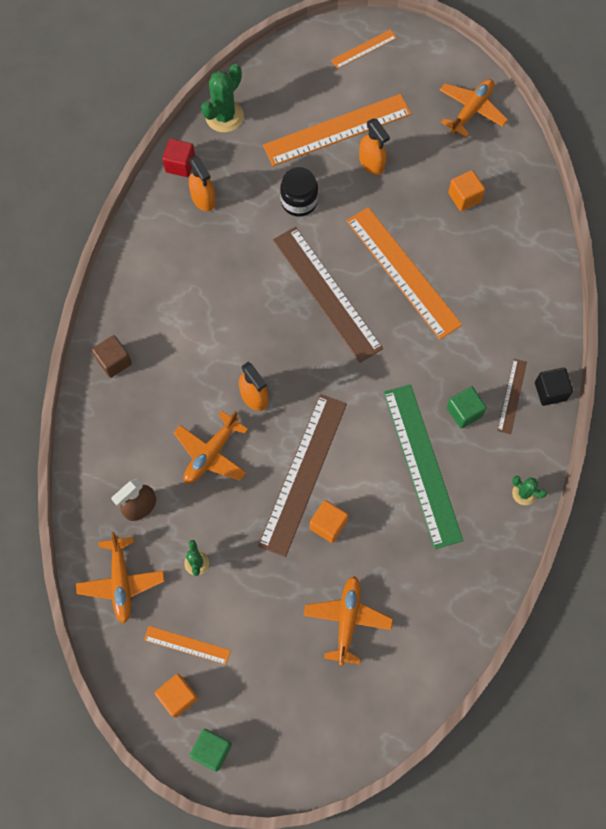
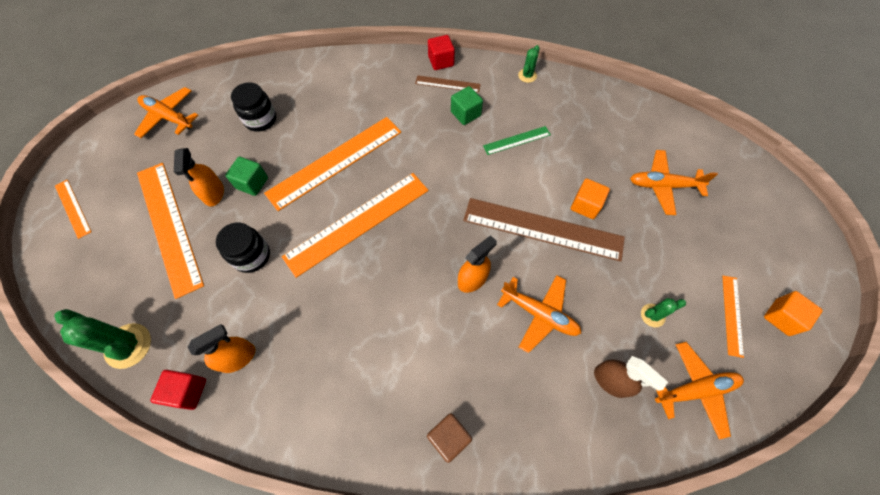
camera: 95 degrees left, 5 degrees down
(212, 750) = (813, 282): green cube -> green cube (252, 183)
(327, 293) = (357, 222): brown ruler -> orange ruler
(371, 163) = (214, 193): orange spray bottle -> orange spray bottle turned 120 degrees clockwise
(421, 465) = (517, 140): green ruler -> green ruler, size x0.48
(464, 197) = (260, 119): orange cube -> black jar
(550, 391) = (441, 61): black cube -> red cube

